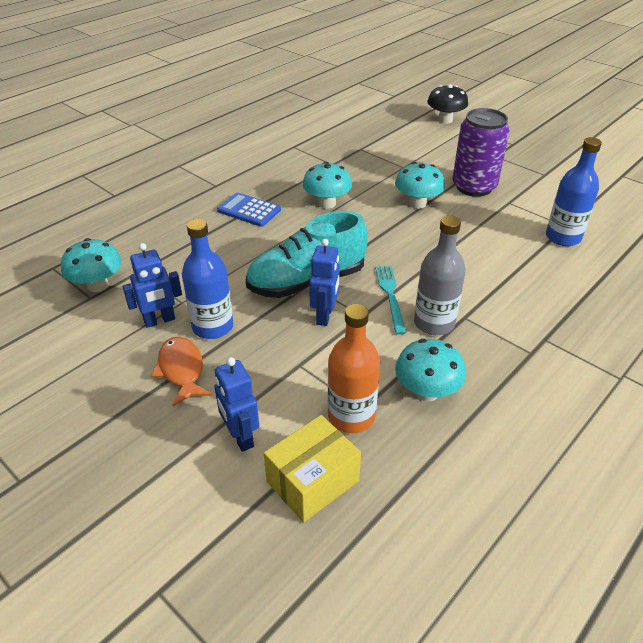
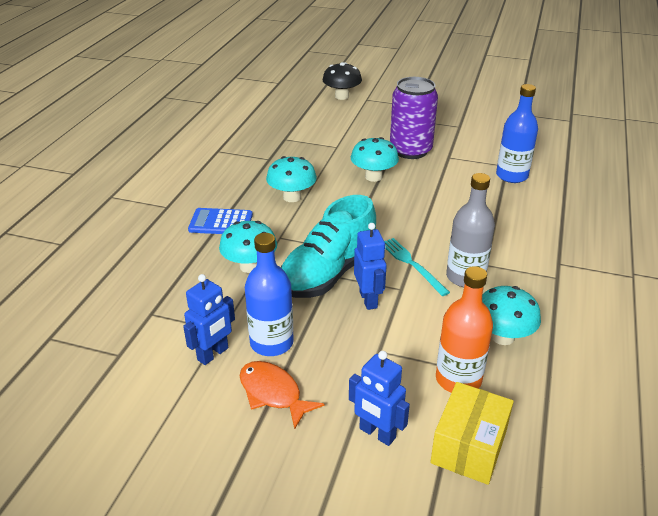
camera: 25 degrees left, 5 degrees down
(98, 285) = (117, 340): turquoise mushroom -> turquoise mushroom (250, 266)

